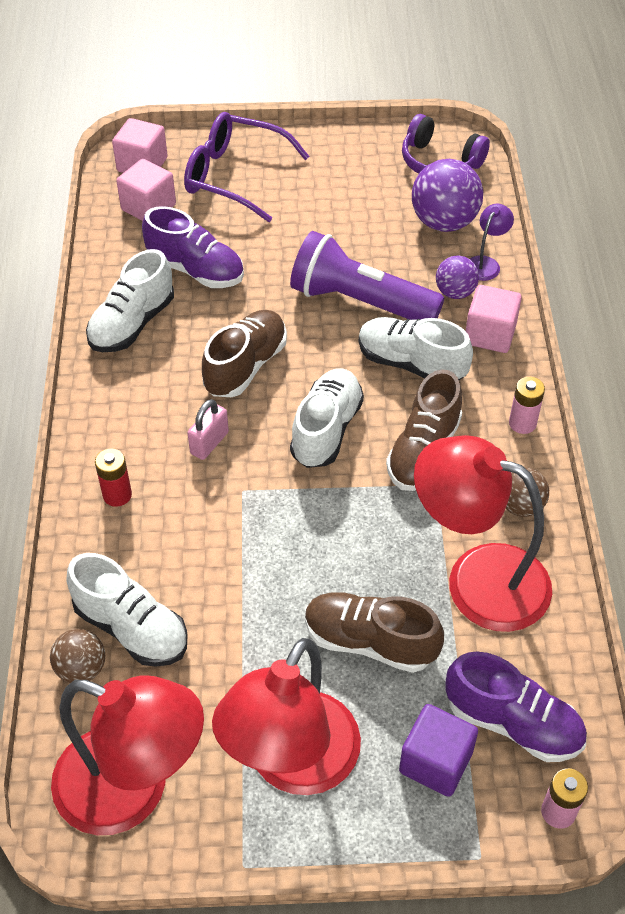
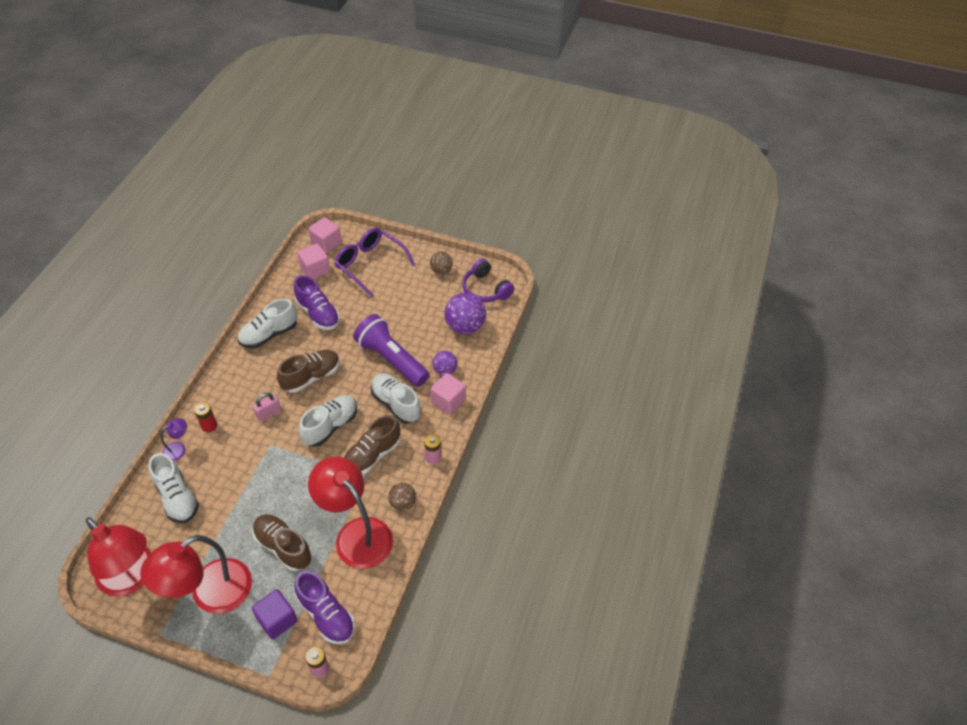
camera: 20 degrees right, 0 degrees up
(81, 668) = (143, 509): brown ball -> brown ball (441, 270)
(485, 263) = (472, 358): purple lamp -> purple lamp (179, 449)

